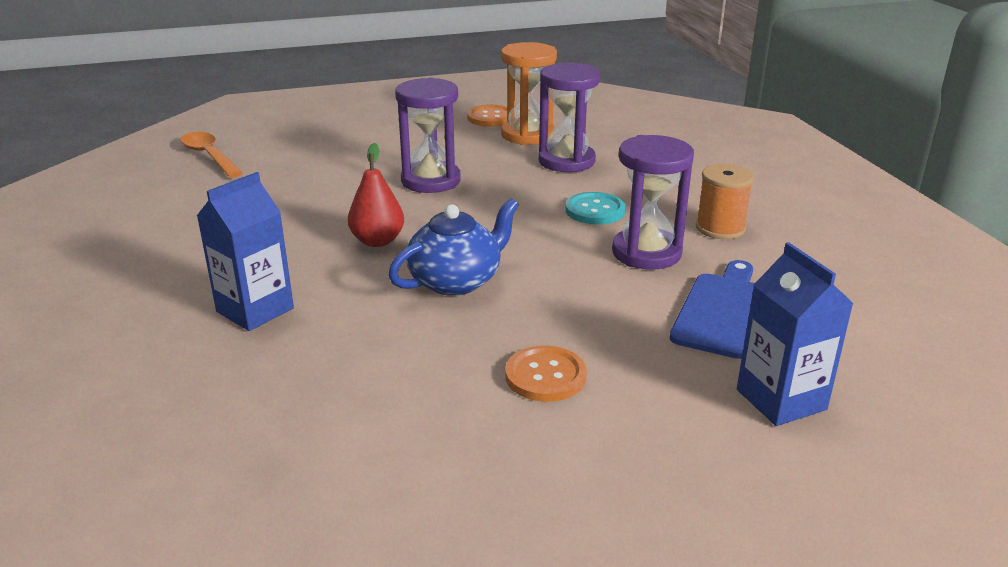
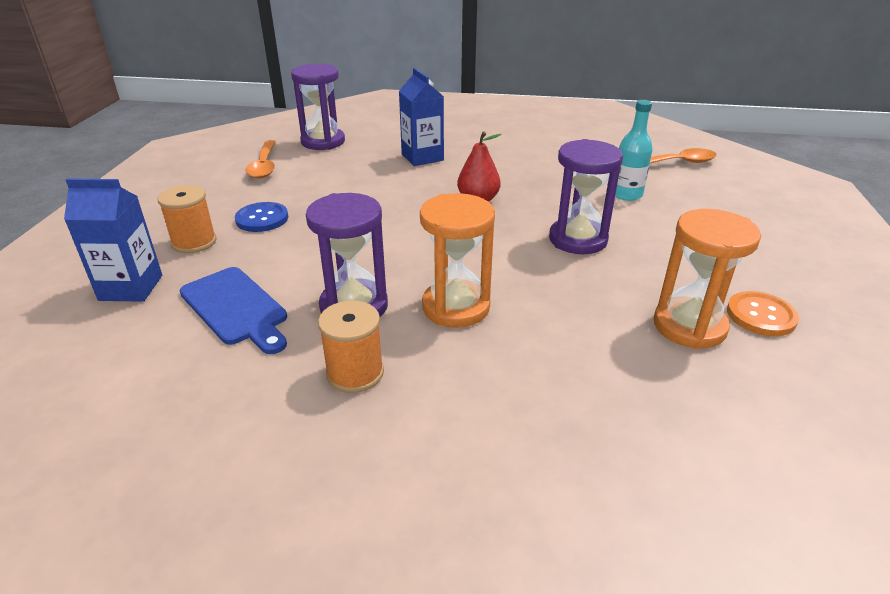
camera: 115 degrees right, 5 degrees up
(311, 171) = (626, 194): none -> turquoise bottle
(365, 461) = (264, 165): none -> orange spoon
(456, 281) = (395, 216): blue teapot -> none
(545, 376) = (262, 219): orange button -> blue button
(566, 161) = (591, 329): purple hourglass -> purple hourglass (323, 142)
(595, 210) = (456, 307): turquoise button -> orange hourglass
(652, 405) = (194, 242): none -> orange spool

